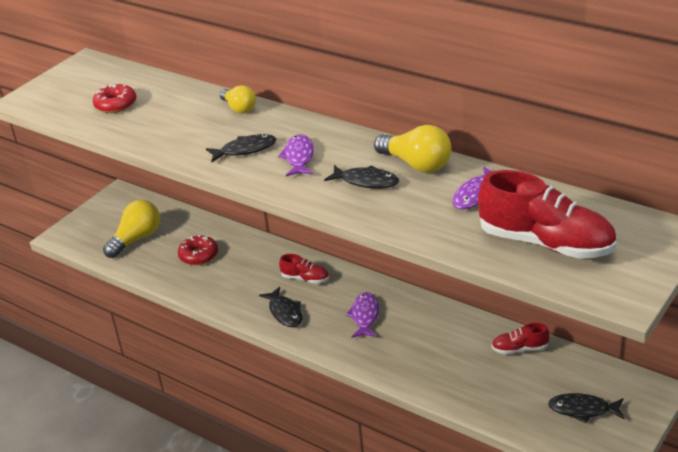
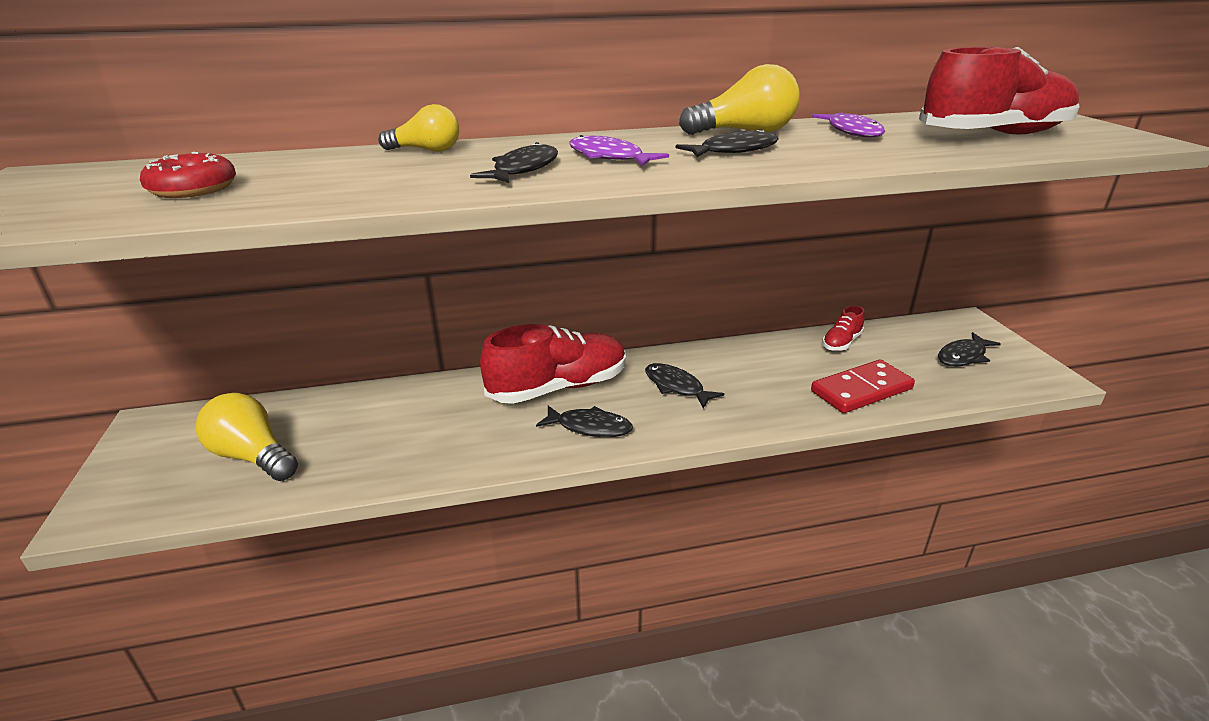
camera: 50 degrees left, 5 degrees down
(136, 239) = (253, 456): yellow light bulb -> yellow light bulb turned 45 degrees counterclockwise
(199, 255) = (383, 429): red donut -> none
(305, 279) = (558, 388): red shoe -> red shoe, size x2.10
(365, 316) = (676, 387): purple fish -> black fish
(464, 385) = (861, 390): none -> red domino

